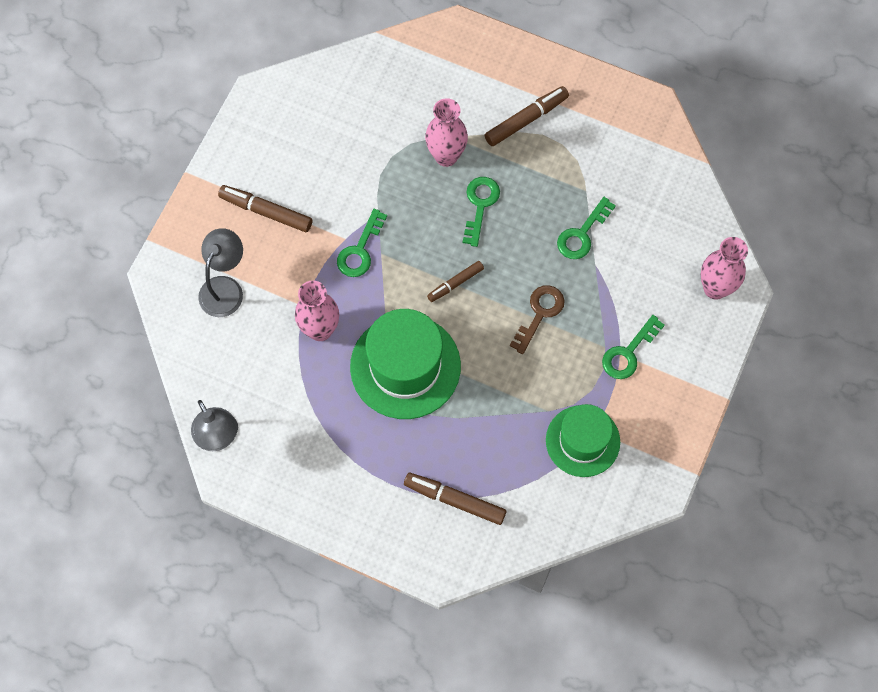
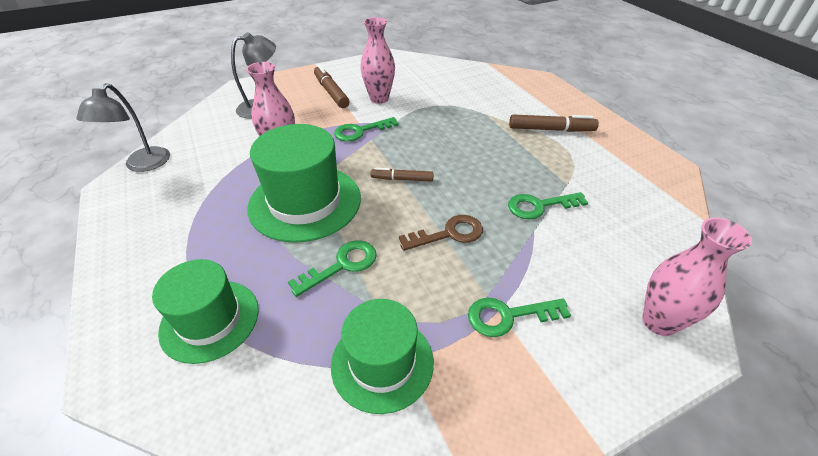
camera: 40 degrees right, 25 degrees down
(446, 156) = (472, 120): pink vase -> pink vase (379, 99)
(455, 500) = (210, 320): brown marker -> green hat
(480, 205) = (470, 151): green key -> green key (342, 265)

